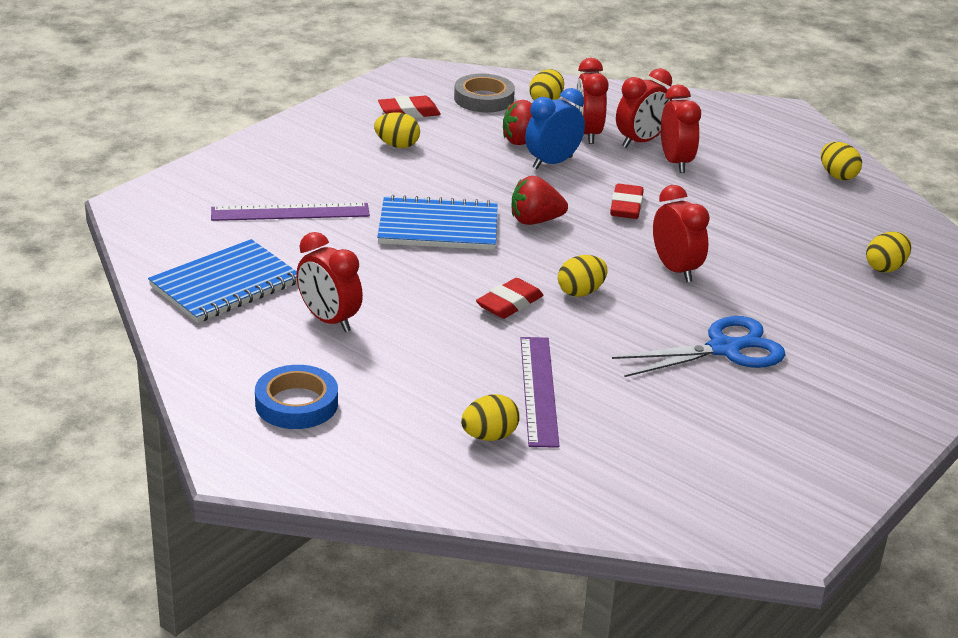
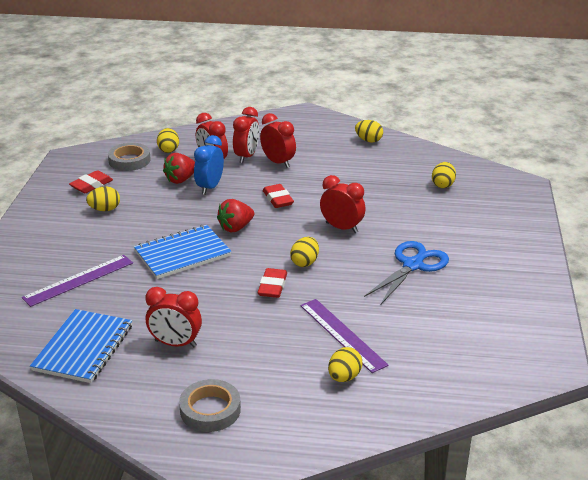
camera: 30 degrees left, 0 degrees up
(296, 403) = (210, 410): blue tape -> grey tape

